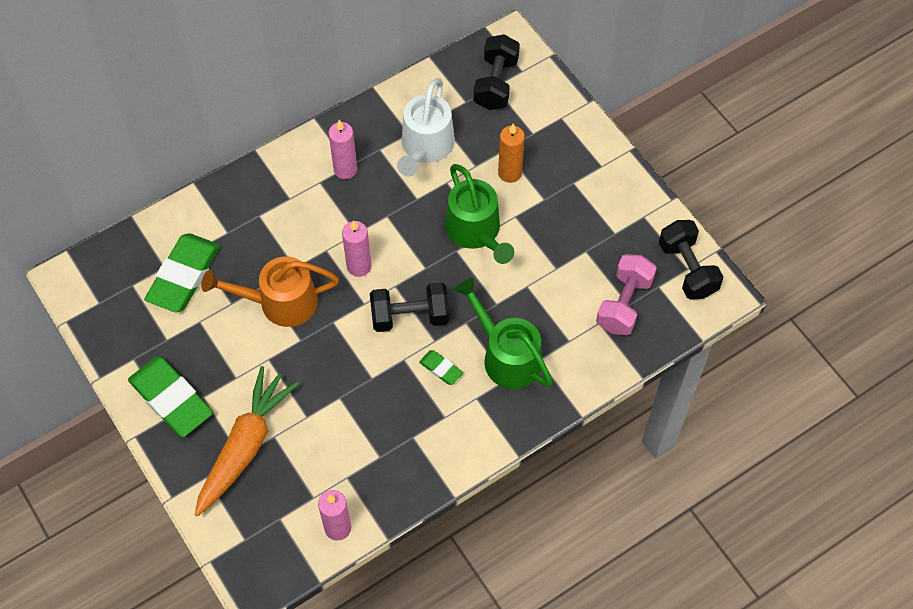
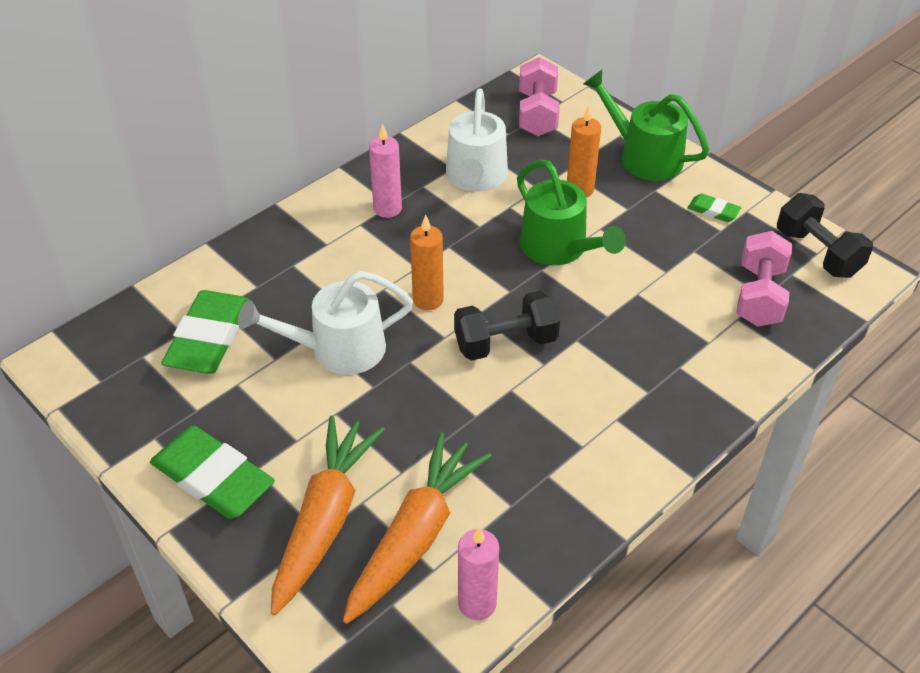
camera: 10 degrees left, 15 degrees down
(280, 302) = (337, 349): orange watering can -> white watering can
(307, 469) = (416, 535): none -> orange carrot
(359, 266) = (428, 300): pink candle -> orange candle
(441, 369) = (561, 393): green eraser -> green eraser (713, 211)
(496, 83) = (537, 114): black dumbbell -> pink dumbbell
(506, 355) = (638, 368): green watering can -> green watering can (643, 156)

